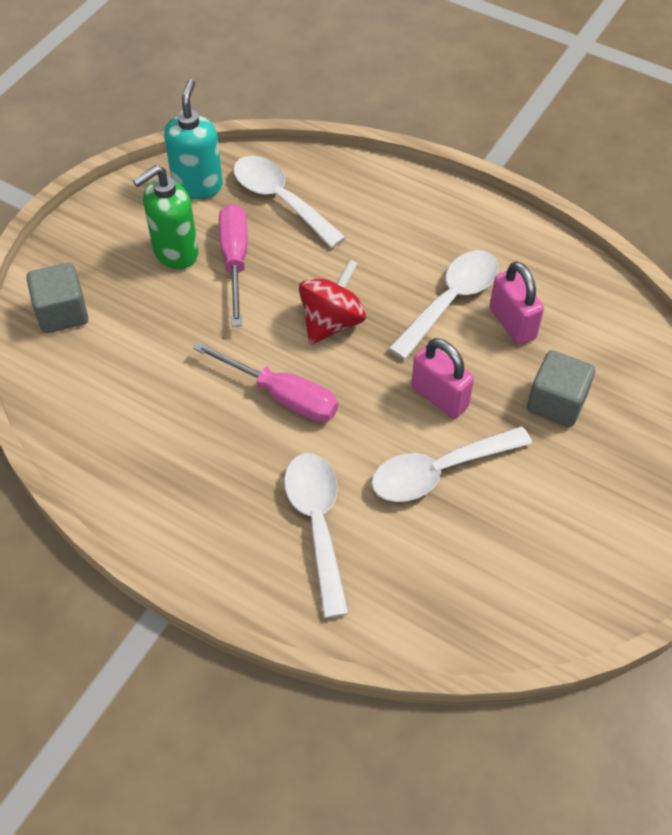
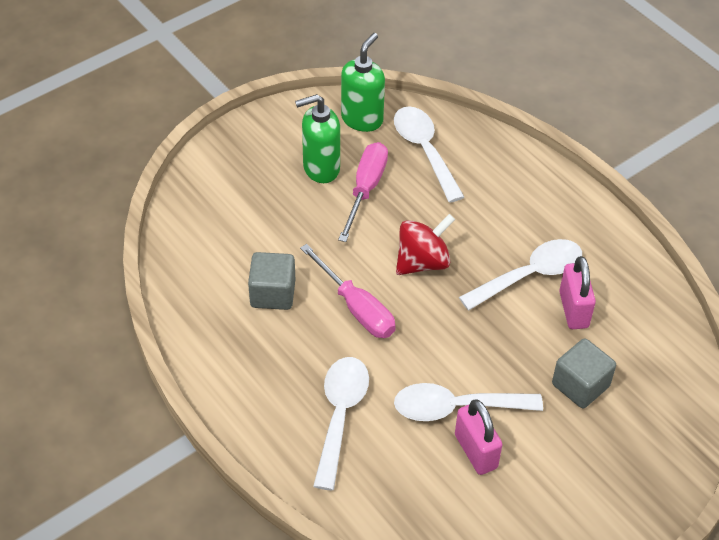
camera: 20 degrees right, 5 degrees down
(62, 313) = (213, 190): grey cube -> grey cube (273, 293)
(198, 185) = (362, 119): turquoise soap dispenser -> green soap dispenser
(439, 397) = (484, 349): pink padlock -> pink padlock (476, 451)

